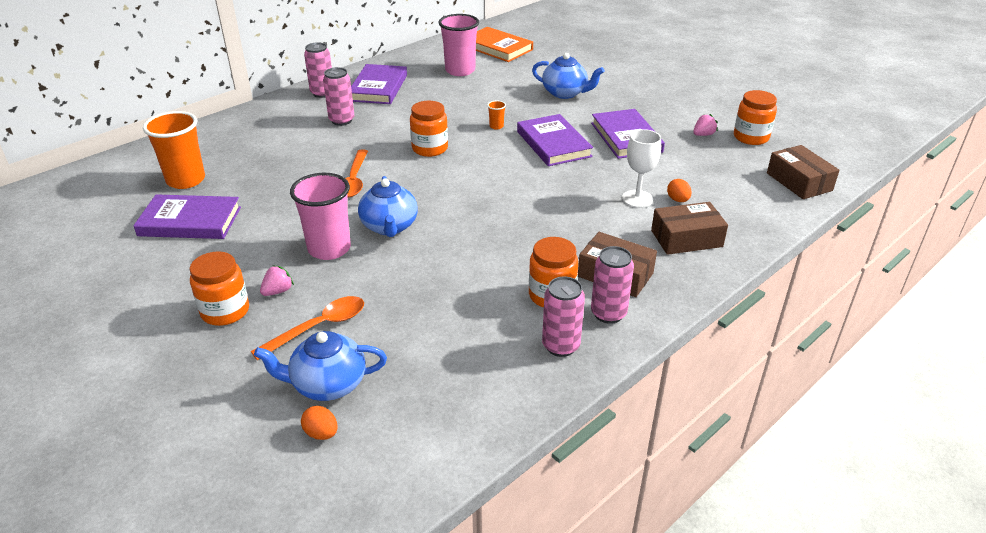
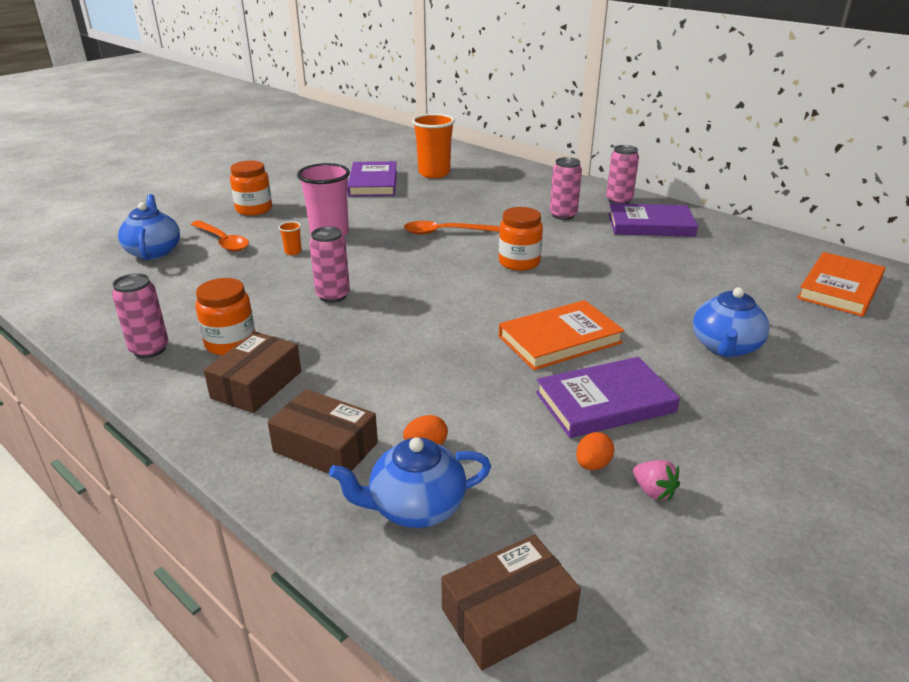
camera: 85 degrees right, 5 degrees down
(278, 291) = (274, 222): pink strawberry -> none
(321, 433) = (104, 255): orange egg -> orange egg (592, 465)
(389, 227) = (362, 255): blue teapot -> blue teapot (415, 507)
(460, 70) = (737, 266): pink cup -> none
(496, 126) = (591, 298): orange cup -> orange cup (293, 252)
(553, 144) = (560, 339): purple book -> orange book
(608, 314) = (188, 378): pink can -> pink can (333, 296)
(637, 199) = (426, 407): white goblet -> none
(686, 238) = (325, 447): brown box -> brown box turned 45 degrees counterclockwise
(751, 137) = (672, 561): orange jar -> none

